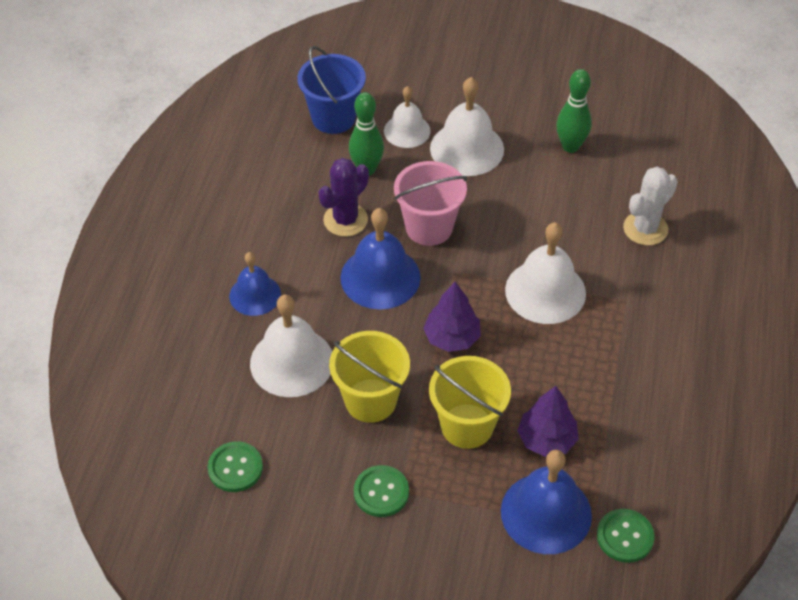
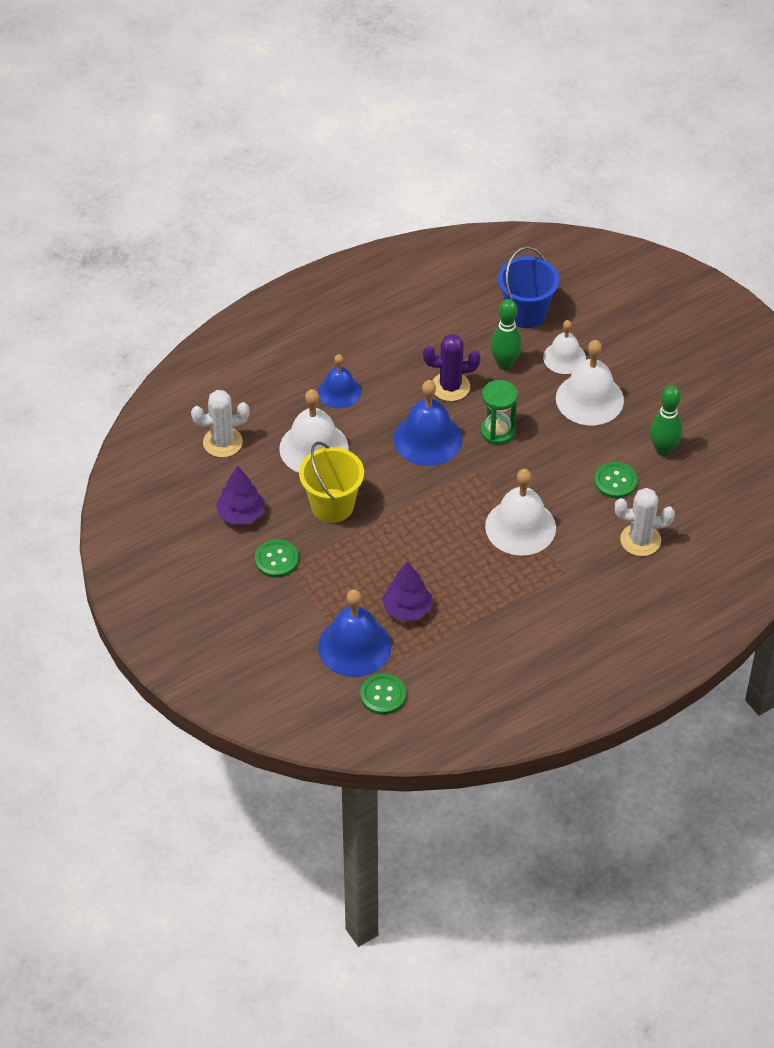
camera: 45 degrees right, 0 degrees up
(201, 423) = (222, 442): none -> white cactus
(235, 468) = (213, 482): green button -> green button (615, 481)
(429, 227) = (497, 431): pink bucket -> green hourglass
(452, 338) = (425, 508): purple tree -> purple tree (241, 514)
(467, 426) = (370, 564): yellow bucket -> none

